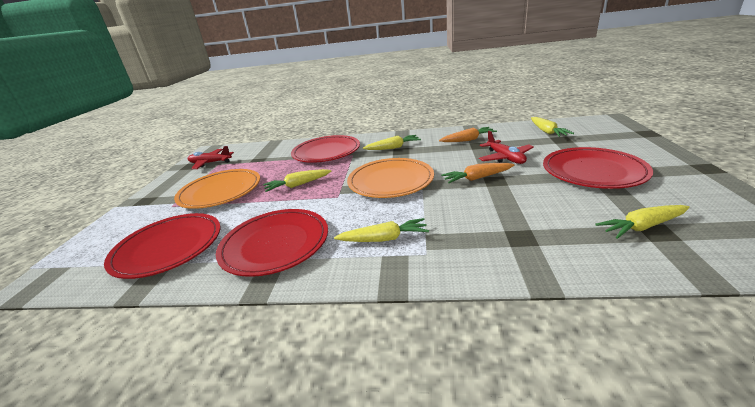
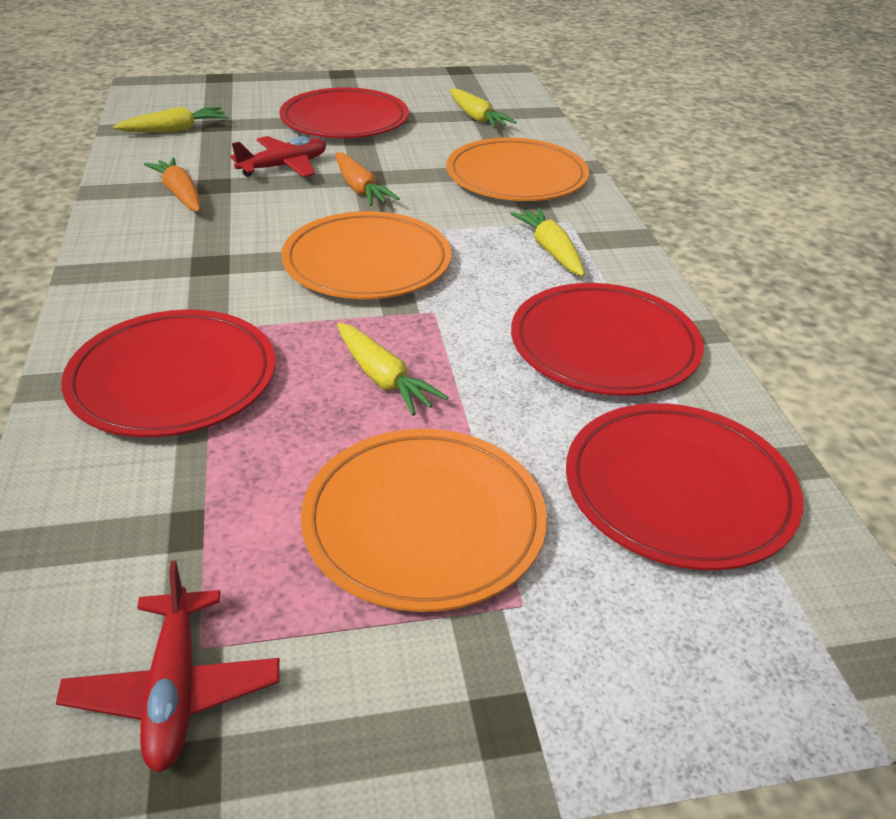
camera: 110 degrees left, 10 degrees up
(393, 148) = (187, 275): yellow carrot -> none
(506, 237) = (516, 176): none -> orange plate

